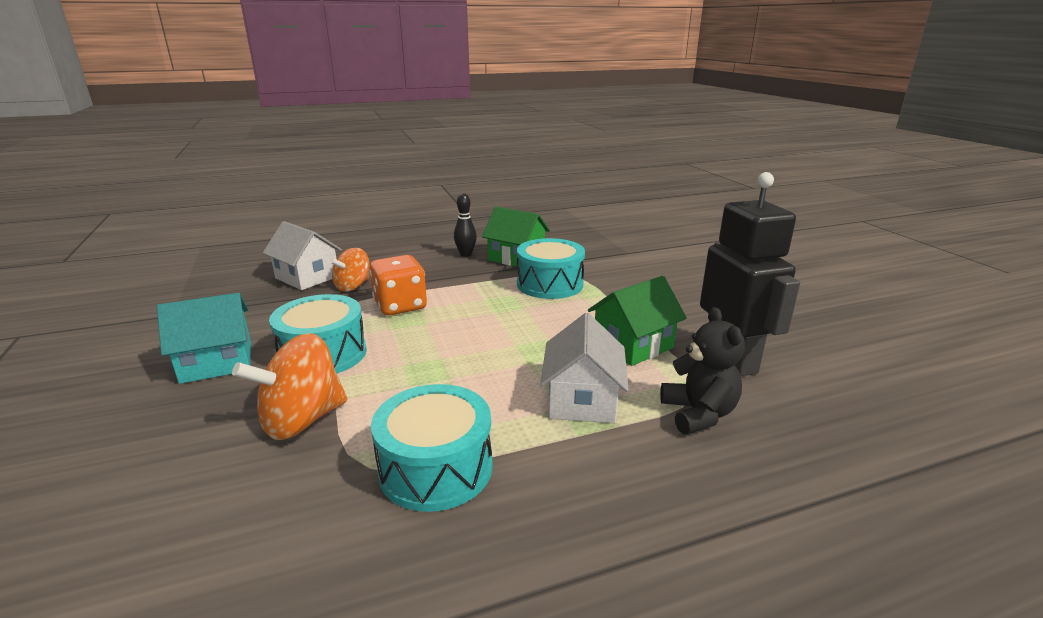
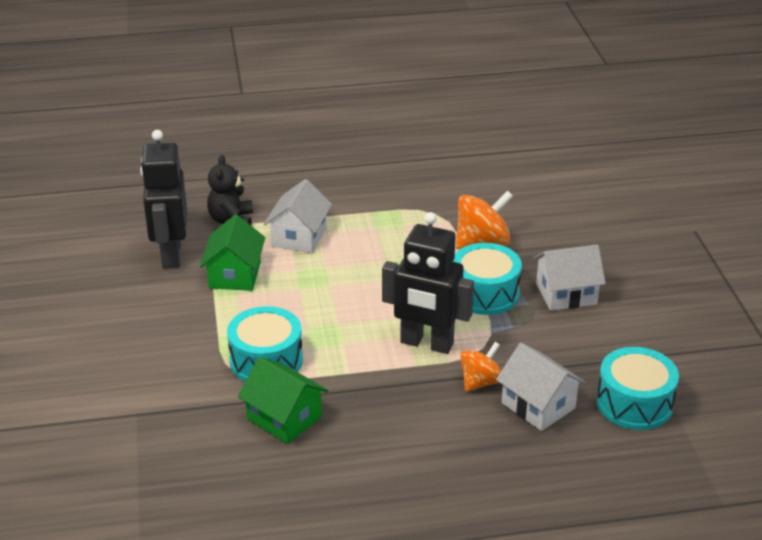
camera: 170 degrees left, 10 degrees up
(217, 362) = (566, 294): turquoise house -> white house
(400, 306) = (426, 343): orange dice -> black robot
(436, 468) = (398, 209): turquoise drum -> turquoise drum (634, 403)
(466, 254) = (347, 434): black bowling pin -> none
(633, 345) = (235, 275): green house -> green house turned 60 degrees counterclockwise

